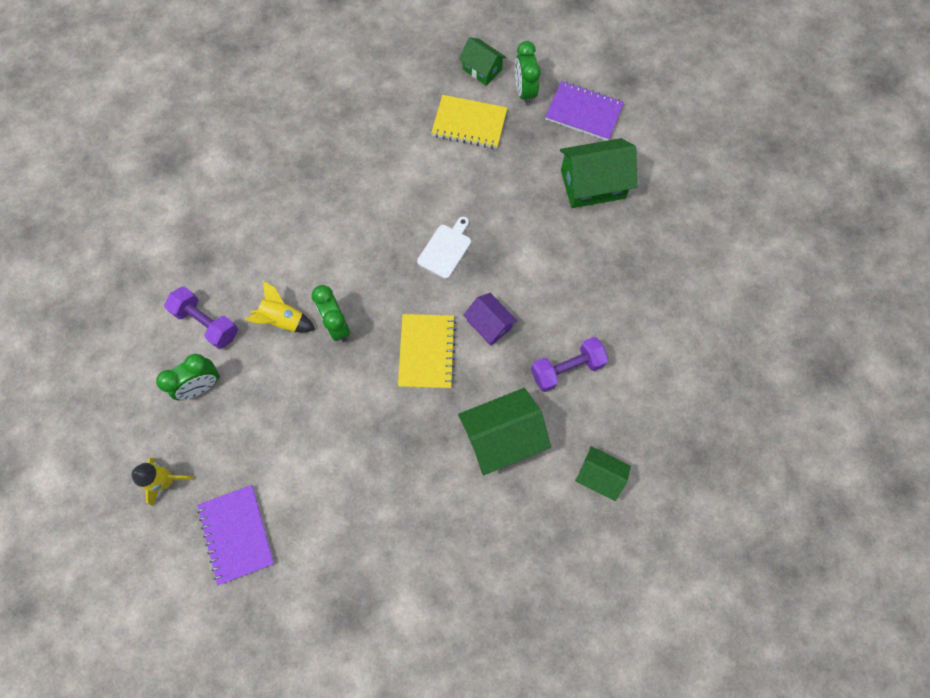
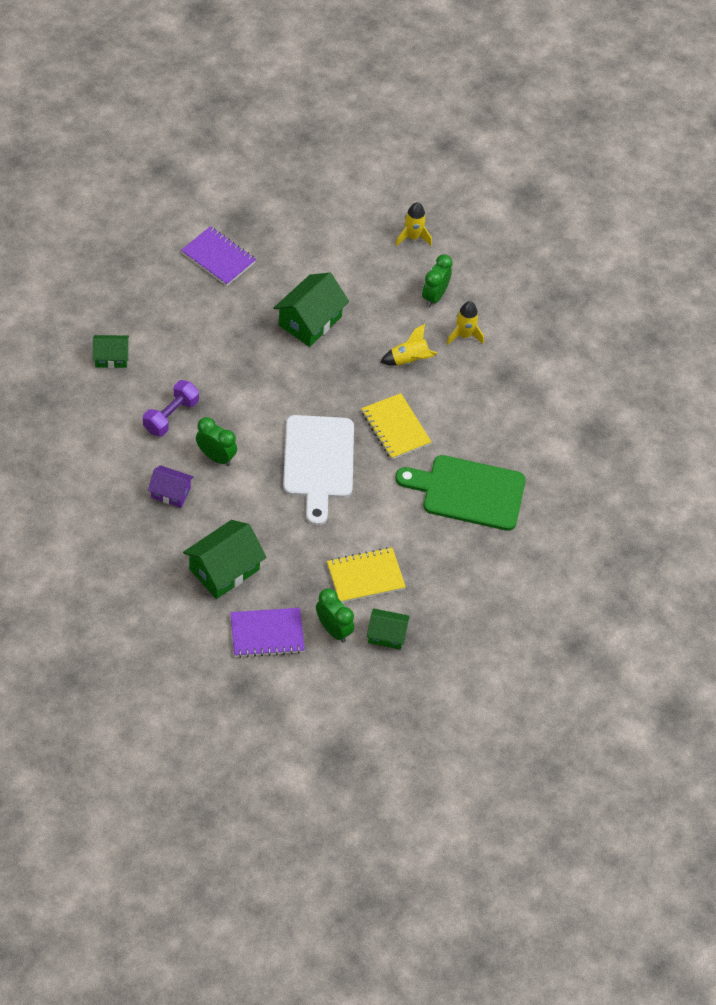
camera: 145 degrees right, 15 degrees down
(207, 323) = (464, 335): purple dumbbell -> yellow rocket
(237, 534) = (343, 229): purple notebook -> purple notebook (218, 258)
(326, 158) = (468, 492): none -> green cutting board
(337, 325) = (366, 373): green clock -> green clock (216, 457)
(426, 352) = (286, 383): yellow notebook -> yellow notebook (395, 428)
(446, 249) = (318, 462): white cutting board -> white cutting board, size x2.00
(489, 324) = (249, 422): purple house -> purple house (171, 492)
(502, 436) = (196, 353): green house -> green house (310, 321)

